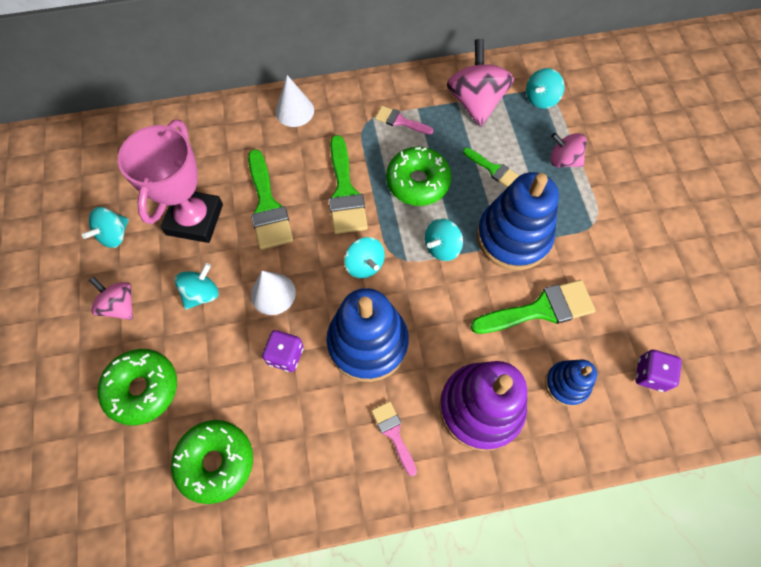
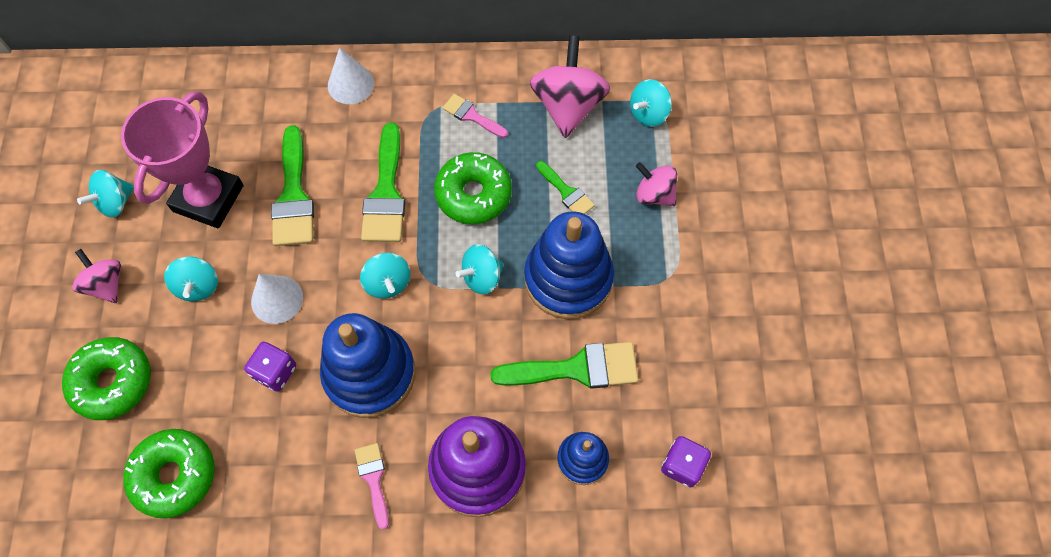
camera: 10 degrees right, 0 degrees up
(202, 294) = (198, 286): turquoise spinning top -> turquoise spinning top turned 120 degrees clockwise

